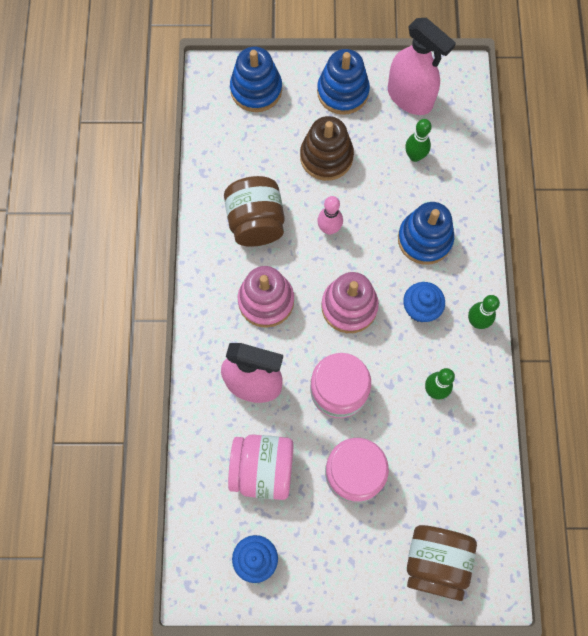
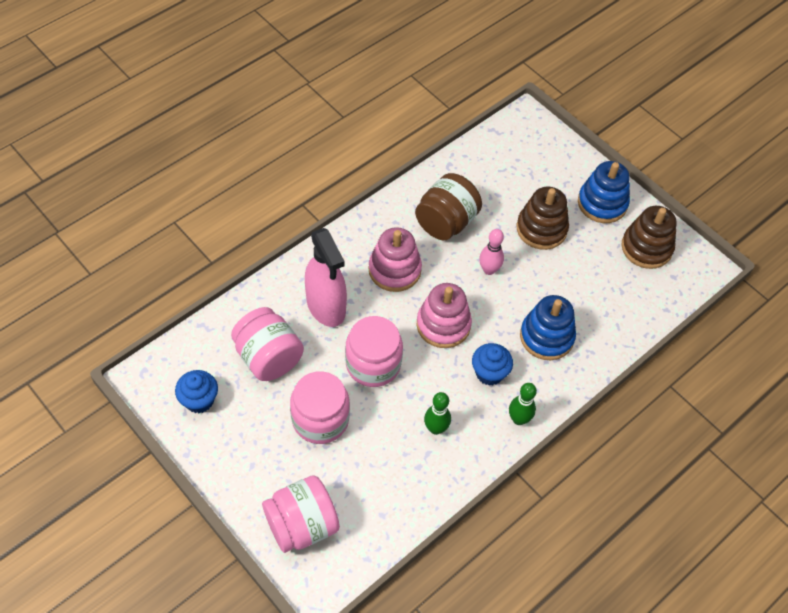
camera: 45 degrees right, 15 degrees down
(256, 90) = (544, 152): blue stacking toy -> none
(410, 97) = (646, 248): pink spray bottle -> brown stacking toy
(415, 156) = (604, 284): green bowling pin -> none
(435, 562) = (302, 525): brown jar -> pink jar

